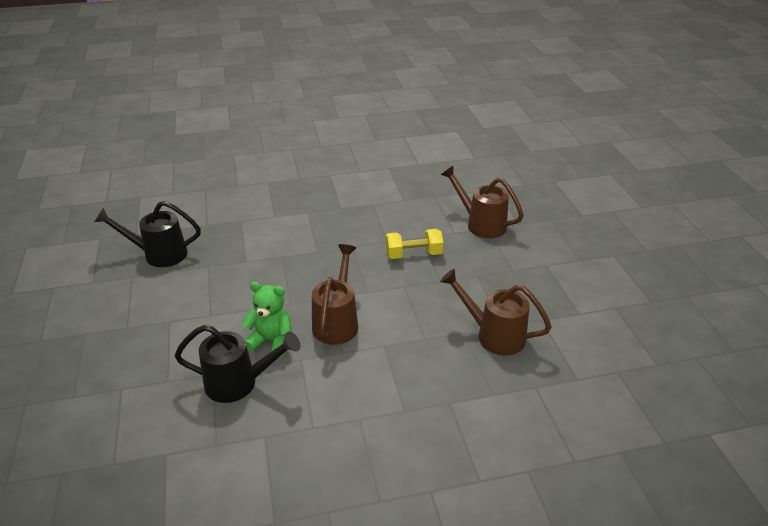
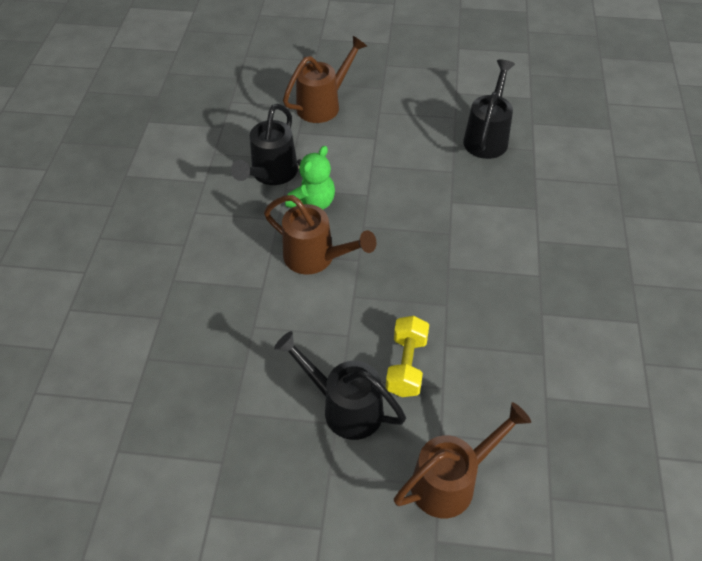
camera: 110 degrees right, 15 degrees up
(462, 274) = (345, 407): none -> black watering can
(494, 335) = (223, 396): brown watering can -> brown watering can (323, 105)

